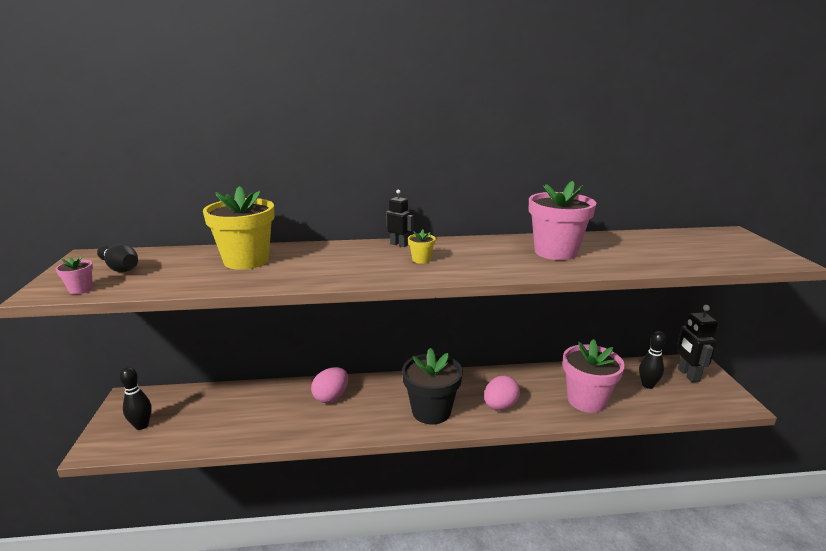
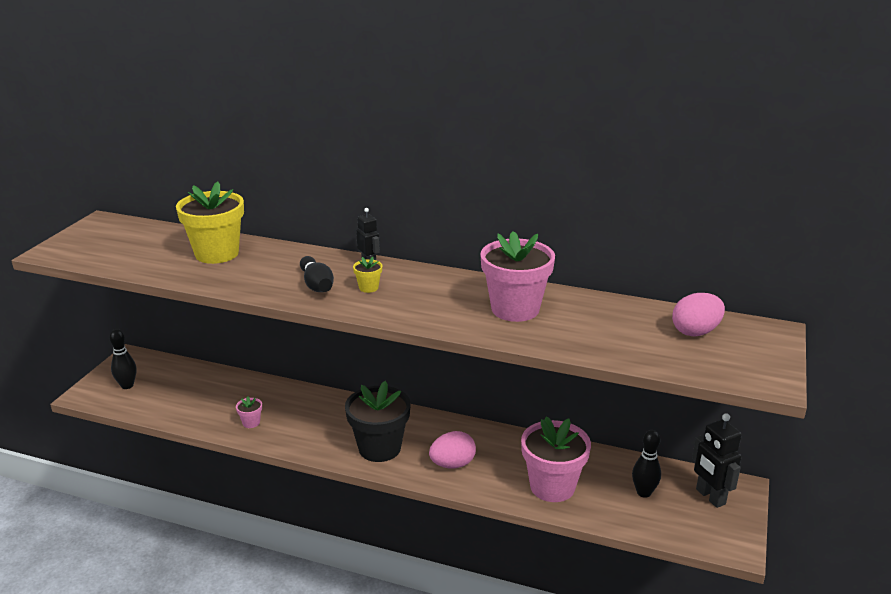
camera: 25 degrees right, 5 degrees up
(81, 289) = (73, 256): pink flower pot -> pink flower pot (251, 422)
(120, 268) = (115, 239): black bowling pin -> black bowling pin (316, 285)
(331, 397) = (298, 406): pink egg -> pink egg (695, 332)
(688, 375) = (710, 497): black robot -> black robot turned 45 degrees counterclockwise

